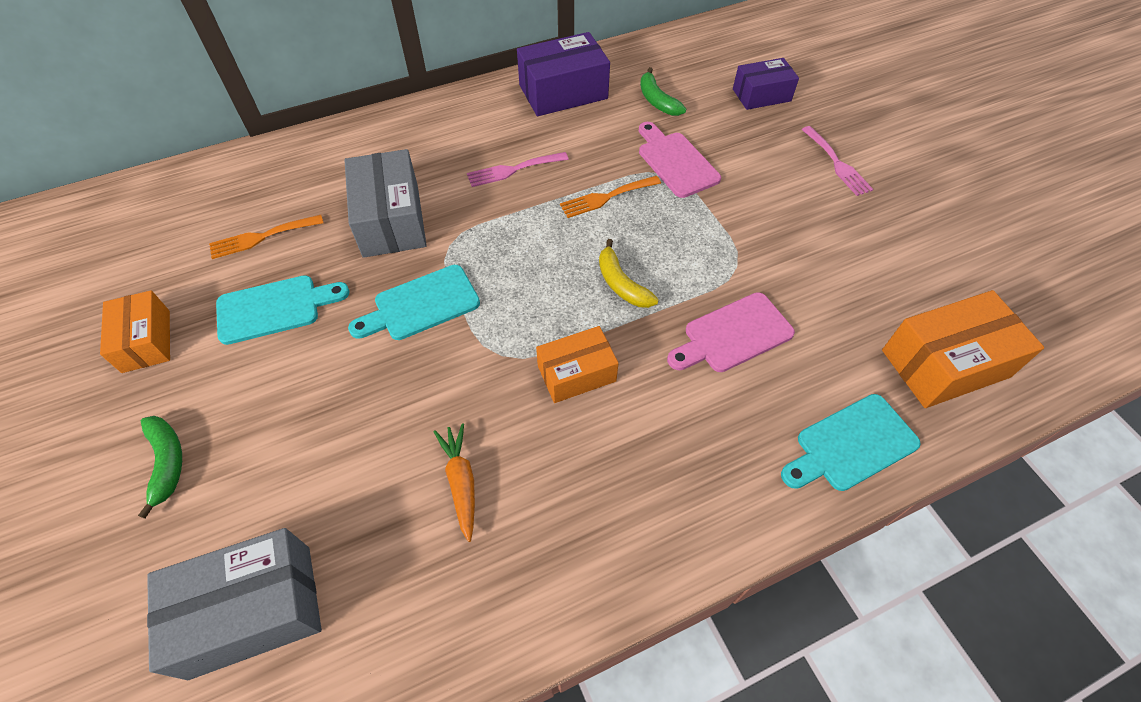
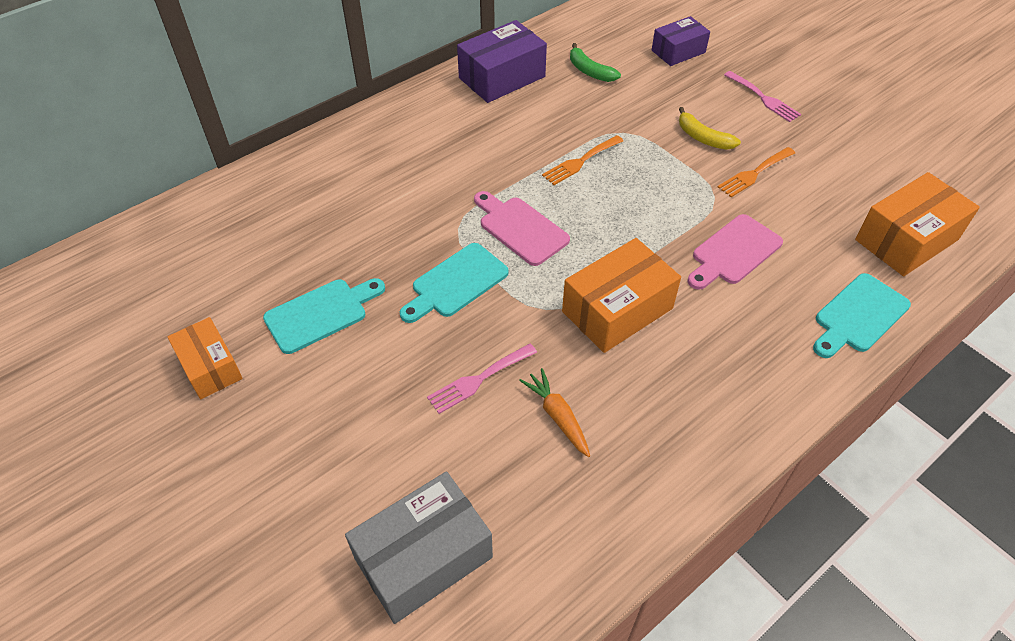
camera: 15 degrees left, 5 degrees down
(167, 462) = (285, 463): green banana -> none
(261, 237) = (277, 255): orange fork -> orange fork (754, 173)
(391, 220) = (393, 217): grey box -> none
(513, 170) = (486, 153): pink fork -> pink fork (478, 380)
(576, 373) = (617, 310): orange box -> orange box, size x1.55
(621, 284) = (624, 230): yellow banana -> yellow banana (703, 138)
(675, 162) = (627, 121): pink cutting board -> pink cutting board (520, 228)

